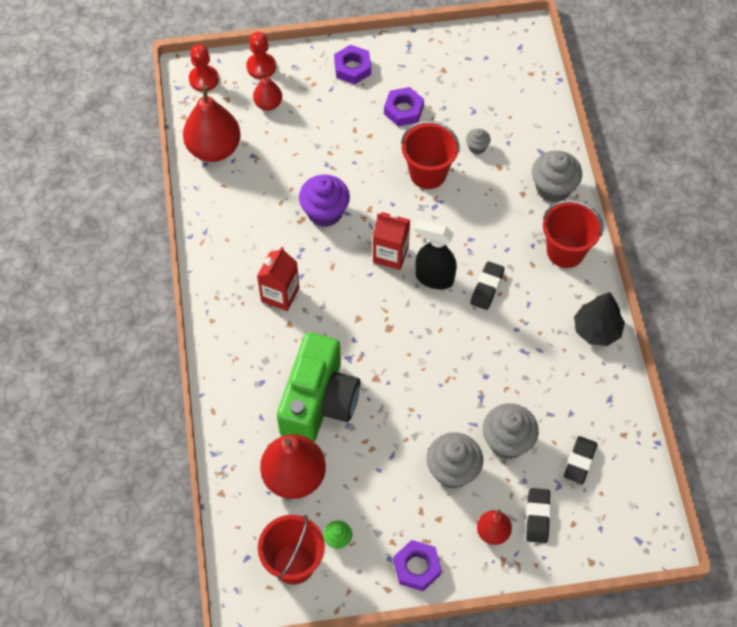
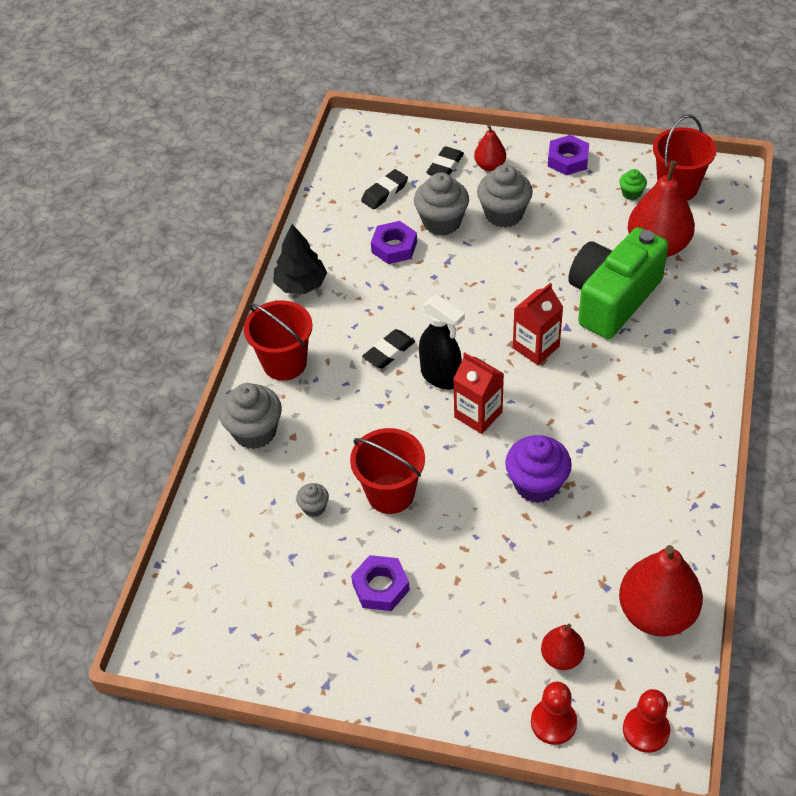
camera: 155 degrees left, 10 degrees down
(280, 294) = (621, 408): red carton -> red carton (536, 347)
(352, 68) = (422, 675): purple nut -> purple nut (394, 247)

